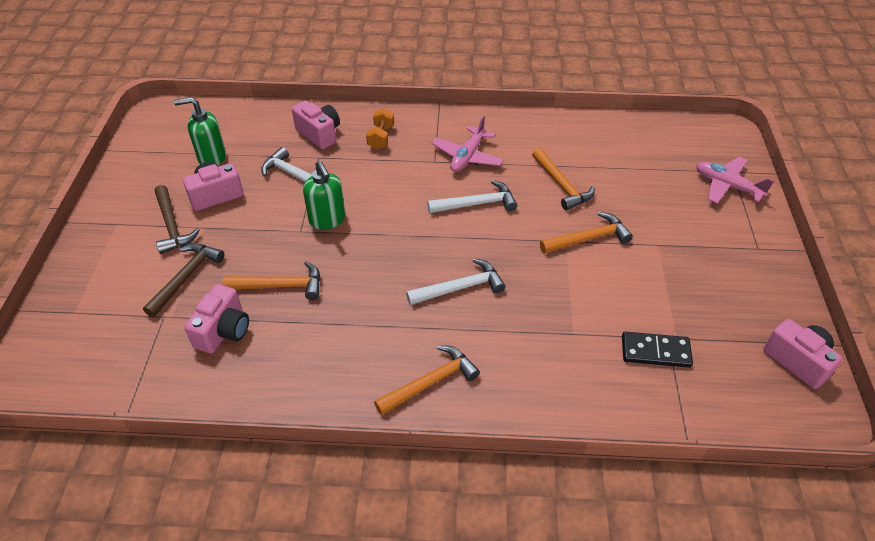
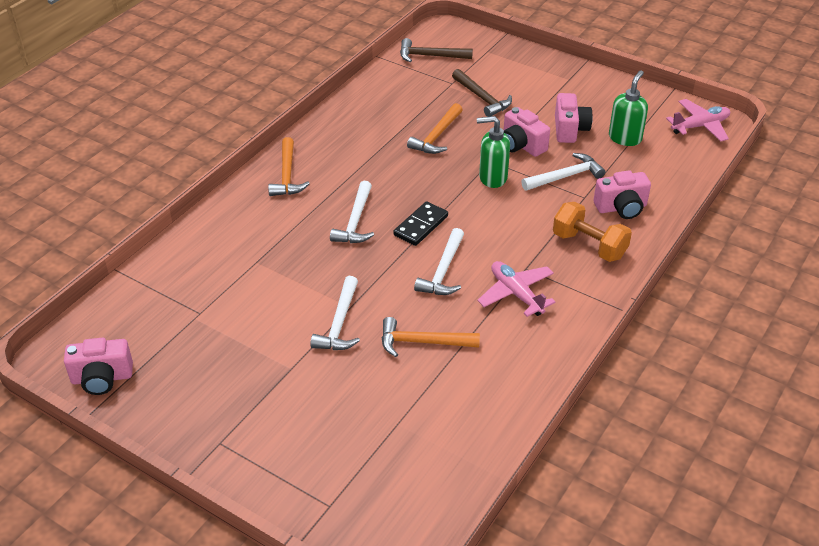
camera: 120 degrees right, 5 degrees down
(172, 226) = (546, 102): brown hammer -> brown hammer (430, 56)
(223, 331) = (416, 103): pink camera -> pink camera (521, 145)
(381, 137) = (589, 246): orange dumbbell -> orange dumbbell, size x1.53
(588, 238) = (340, 323): orange hammer -> white hammer
(655, 351) = (196, 298): black domino -> black domino (421, 226)
(727, 186) = (314, 481): pink plane -> pink plane (700, 126)

